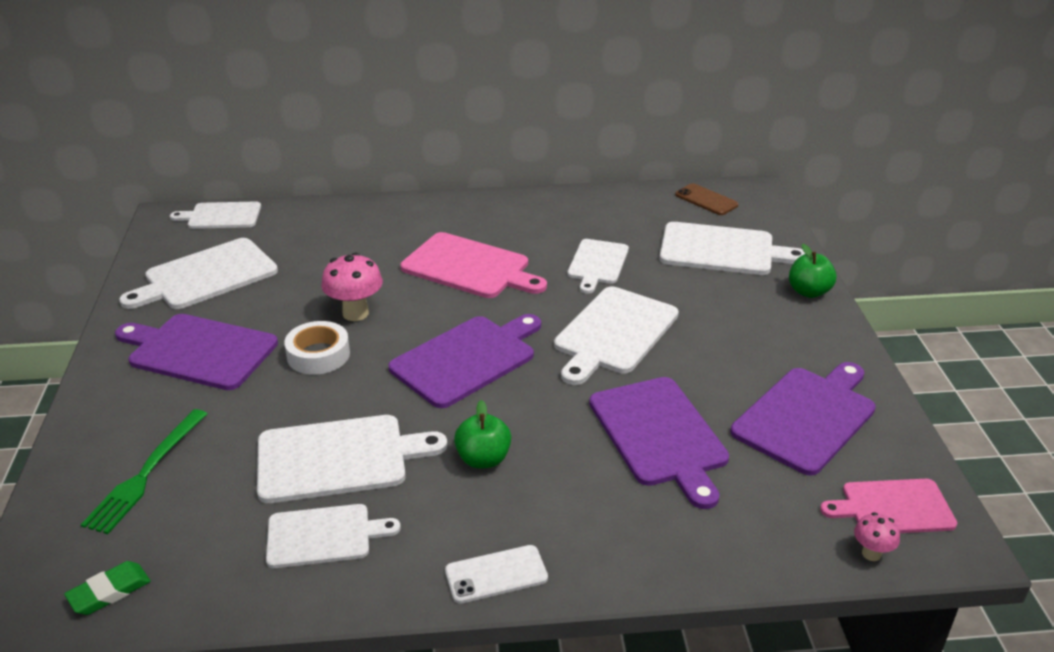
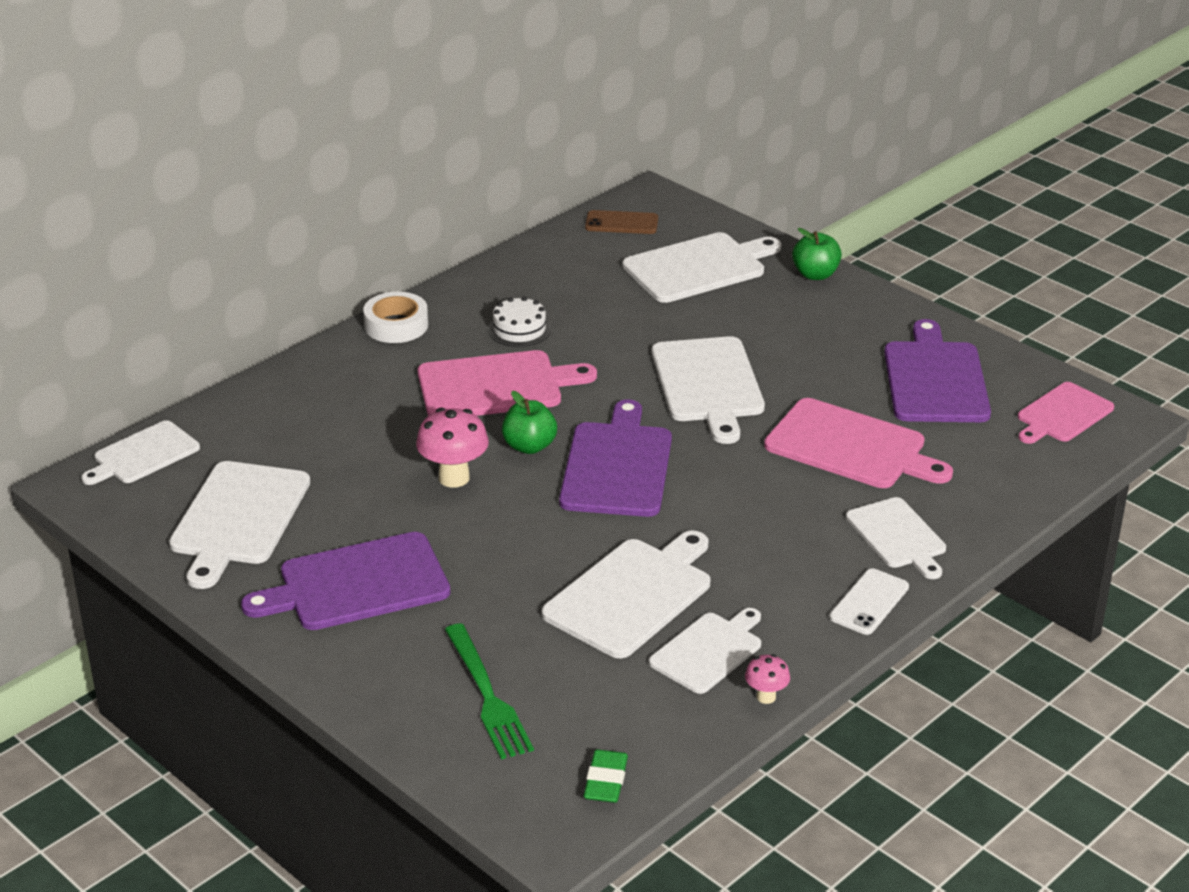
camera: 40 degrees left, 0 degrees up
(318, 355) = (479, 529): white tape -> white tape (396, 325)
(483, 459) = (746, 533): green apple -> green apple (529, 446)
(538, 238) = (519, 329): none -> white cake
(597, 264) = (608, 329): white cutting board -> white cutting board (898, 536)
(659, 435) = (851, 447): purple cutting board -> pink cutting board
(871, 553) = (1083, 452): pink mushroom -> pink mushroom (766, 697)

